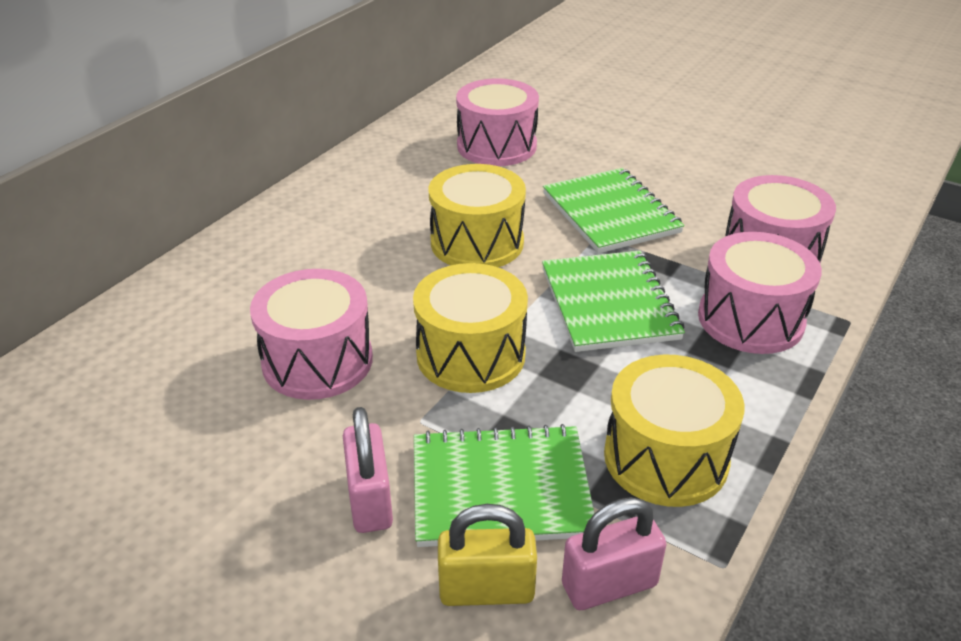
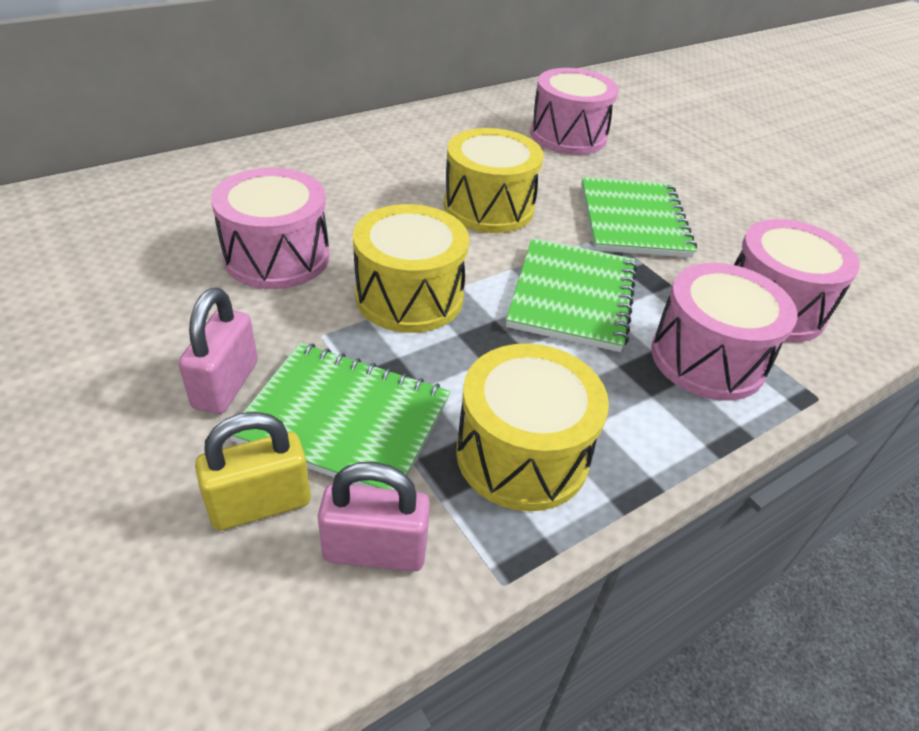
camera: 20 degrees right, 5 degrees up
(486, 590) = (260, 504): yellow padlock -> yellow padlock turned 45 degrees counterclockwise

